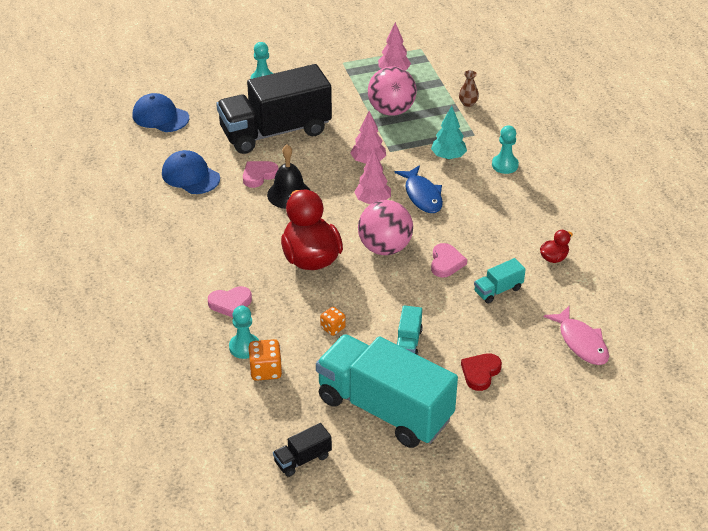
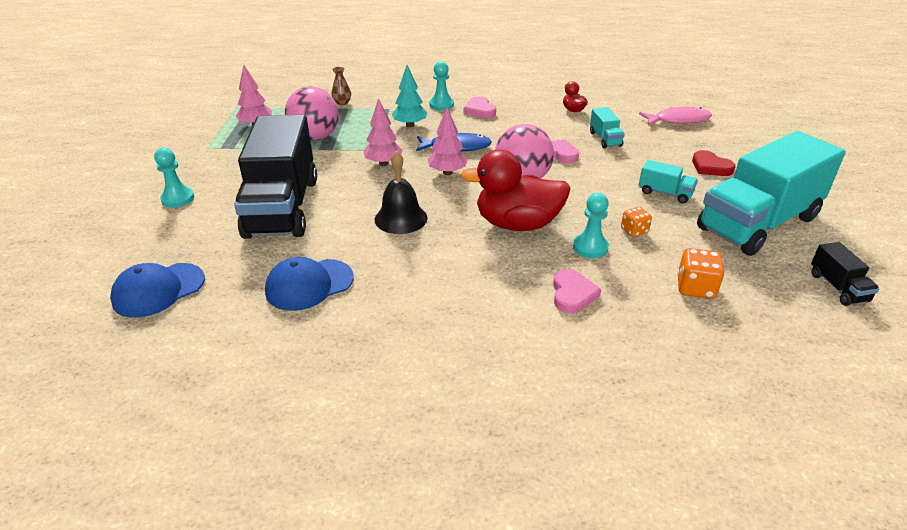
camera: 70 degrees left, 5 degrees down
(244, 347) = (653, 297): turquoise pawn -> turquoise pawn (590, 247)
(259, 175) = (351, 232): pink heart -> pink heart (480, 110)

